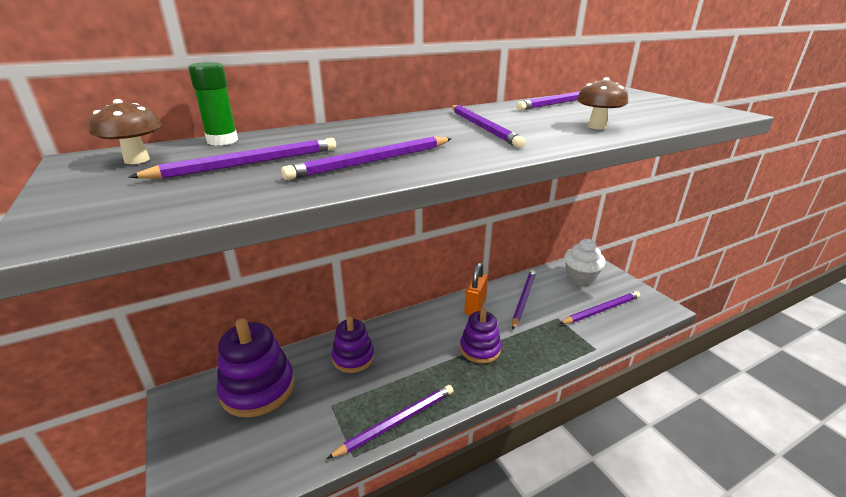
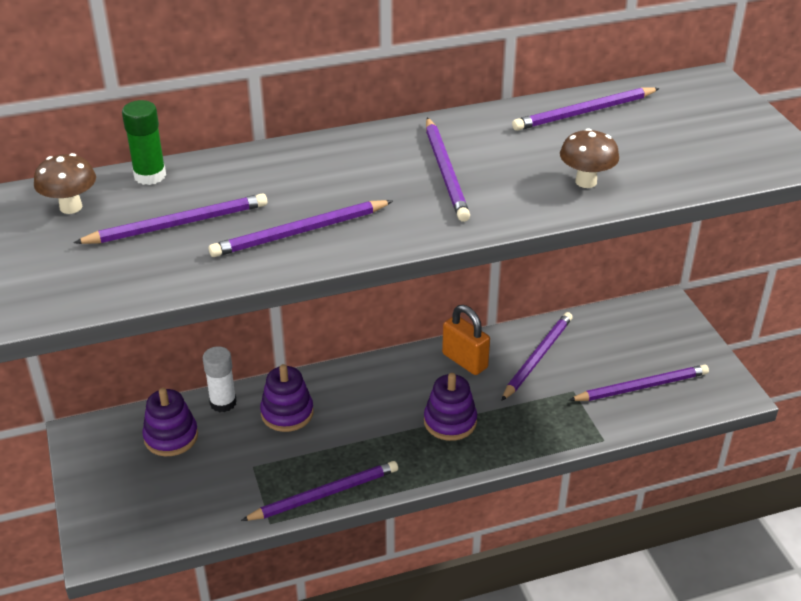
camera: 10 degrees right, 10 degrees up
(258, 389) = (171, 437): purple stacking toy -> purple stacking toy, size x0.64
(300, 356) = (223, 403): none -> white glue stick
(475, 306) = (465, 361): orange padlock -> orange padlock turned 75 degrees counterclockwise
(580, 278) = (637, 333): white cupcake -> none

